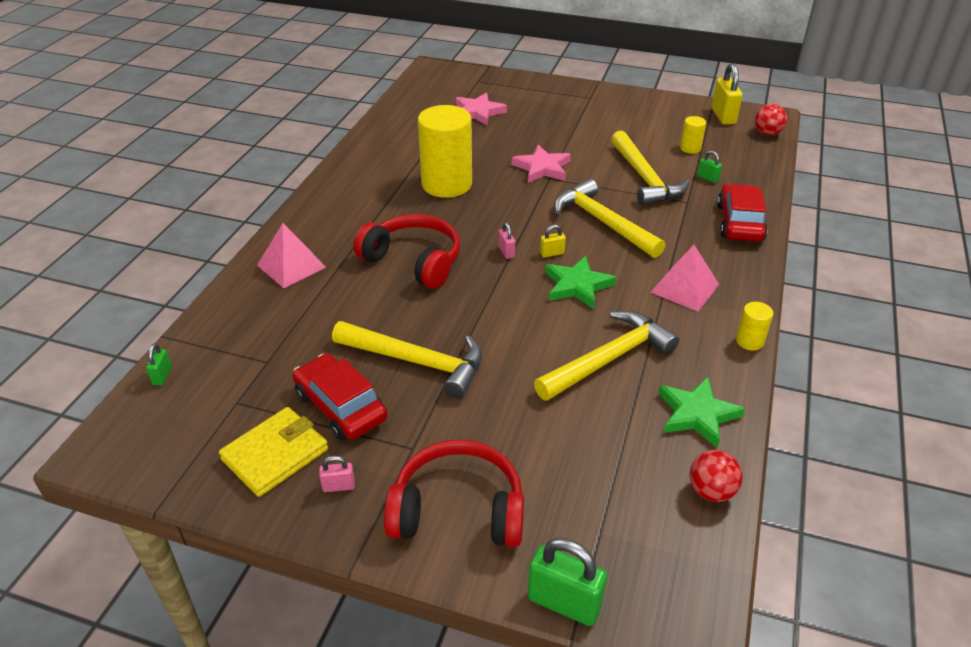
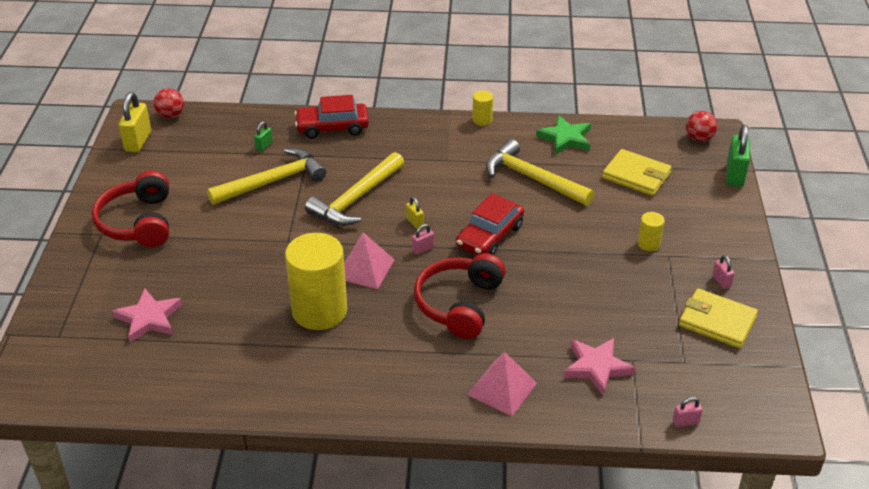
camera: 105 degrees left, 0 degrees up
(162, 376) = (685, 422): green padlock -> pink padlock
(341, 406) = (653, 301): red car -> red car (489, 236)
(417, 362) = (586, 272): yellow hammer -> none
(458, 509) = (703, 224): red headphones -> red headphones (138, 222)
(542, 168) = (269, 248): pink star -> pink star (596, 367)
(577, 285) = (453, 203): green star -> none
(591, 468) = (636, 176): none -> yellow wallet
(684, 288) = (433, 150): pink pyramid -> pink pyramid (365, 268)
(690, 148) = (209, 158): yellow cylinder -> yellow cylinder (648, 244)
(711, 491) = (625, 131): red ball -> red ball (699, 138)
(723, 116) = (138, 141): yellow padlock -> yellow padlock turned 60 degrees counterclockwise

